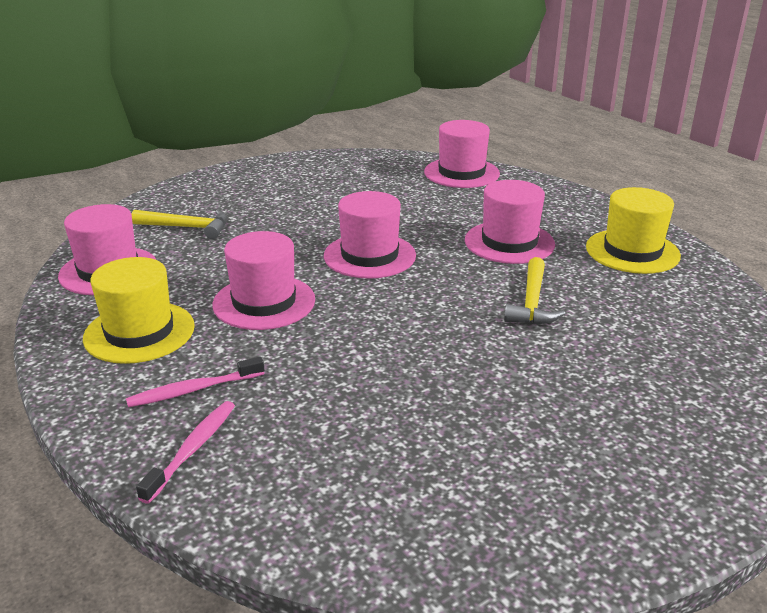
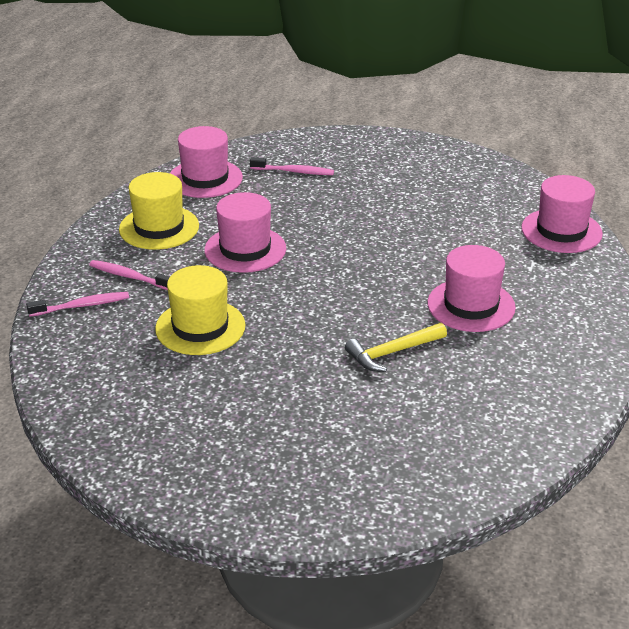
camera: 50 degrees right, 5 degrees up
(187, 227) = (293, 171): yellow hammer -> pink toothbrush
(369, 256) = (360, 257): pink hat -> none
(632, 251) = (547, 369): yellow hat -> yellow hat (200, 327)

